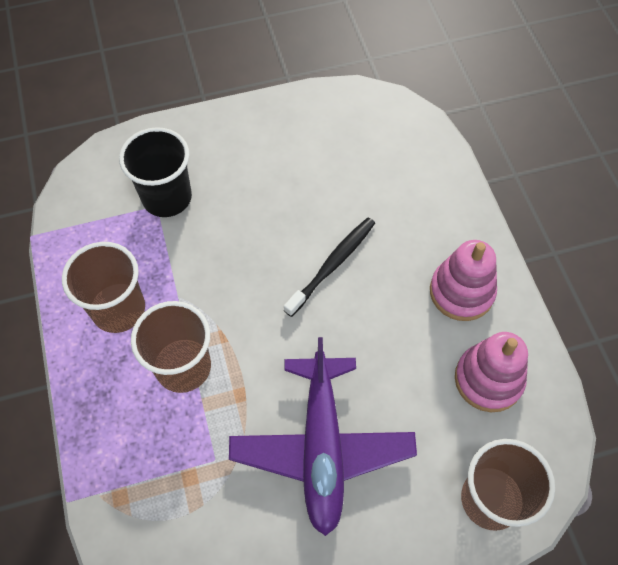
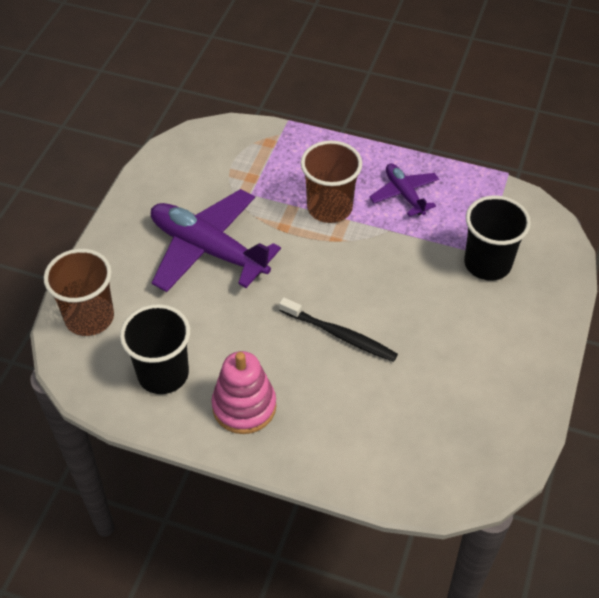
camera: 125 degrees right, 10 degrees down
(119, 309) = (404, 194): brown cup -> purple plane
(332, 265) = (340, 335): black toothbrush -> black toothbrush turned 45 degrees counterclockwise
(488, 379) = (163, 374): pink stacking toy -> black cup

